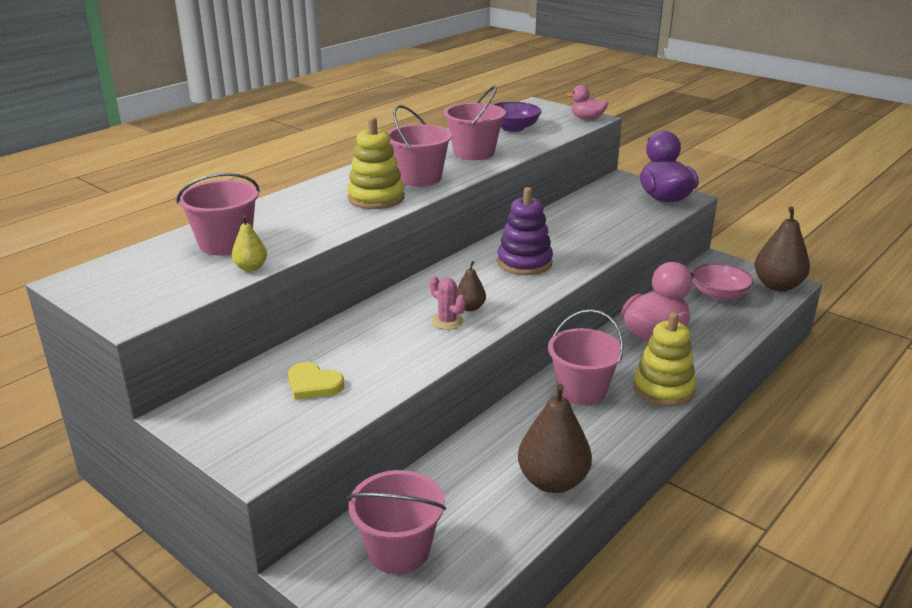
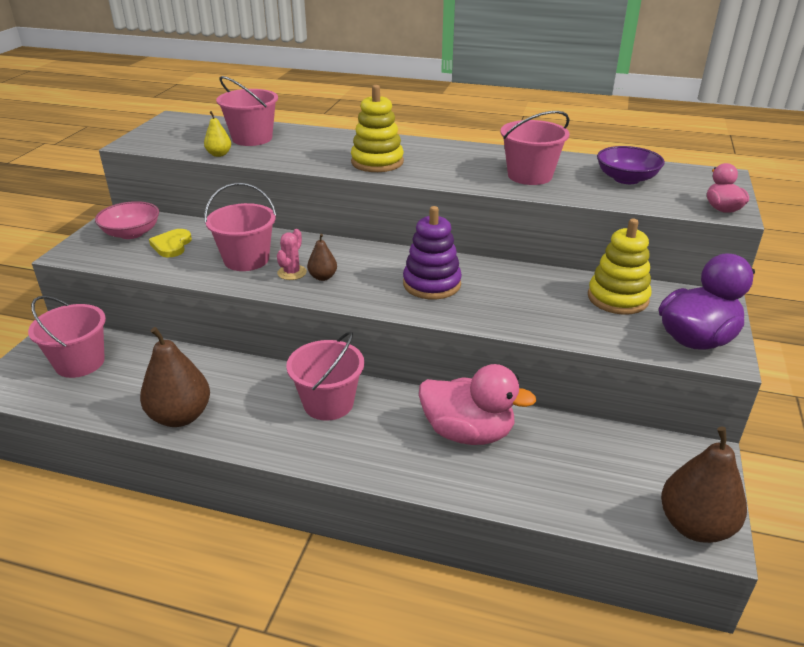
camera: 65 degrees right, 5 degrees up
(419, 178) = (438, 168): pink bucket -> pink bucket (246, 259)
(663, 389) = (362, 458): yellow stacking toy -> yellow stacking toy (617, 298)
(719, 294) = (613, 470): pink bowl -> pink bowl (131, 233)

